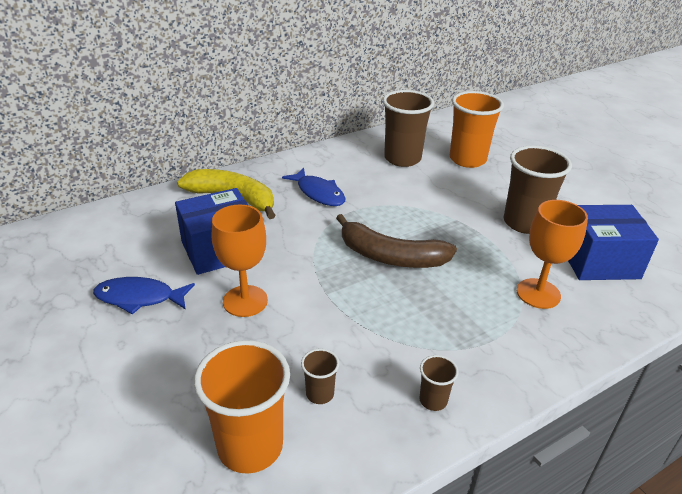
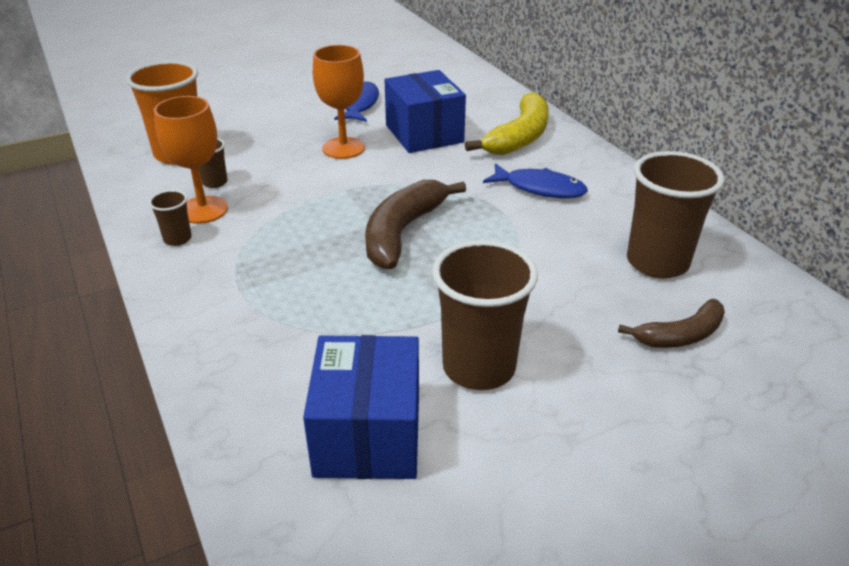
camera: 95 degrees right, 0 degrees up
(318, 193) = (539, 188): blue fish -> blue fish turned 120 degrees counterclockwise
(467, 159) = (680, 335): orange cup -> brown banana
(538, 293) = (307, 344): orange goblet -> orange goblet (203, 210)

